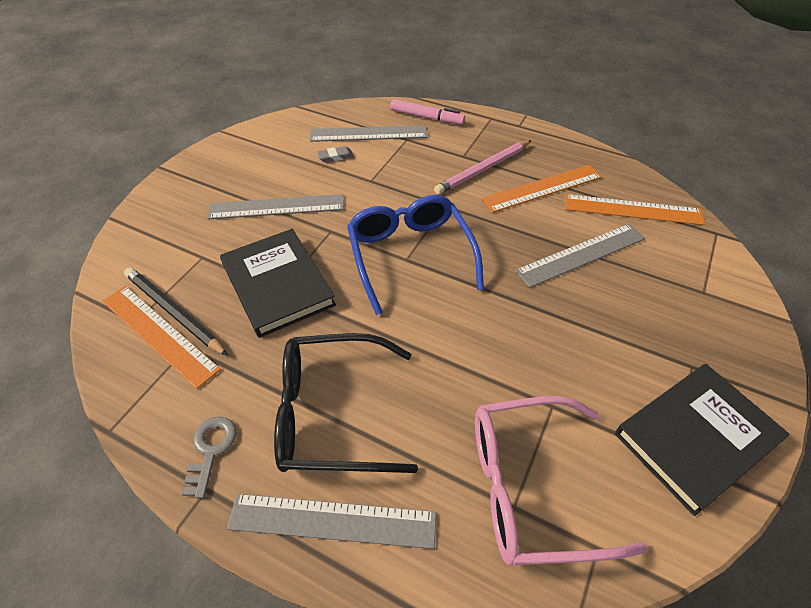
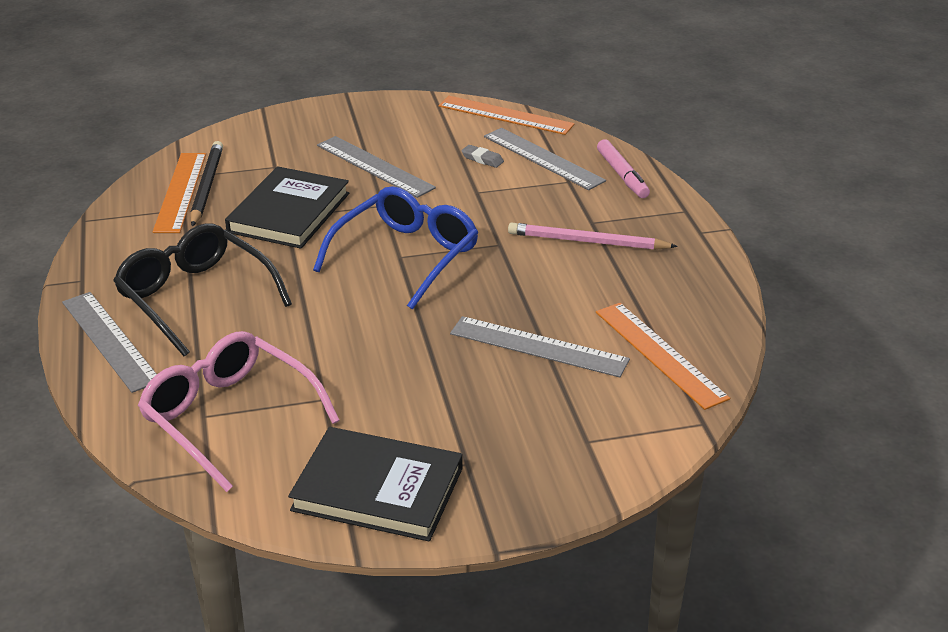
camera: 50 degrees right, 15 degrees down
(210, 450) = (111, 265): grey key -> none
(542, 188) = (610, 286): orange ruler -> orange ruler (505, 115)

